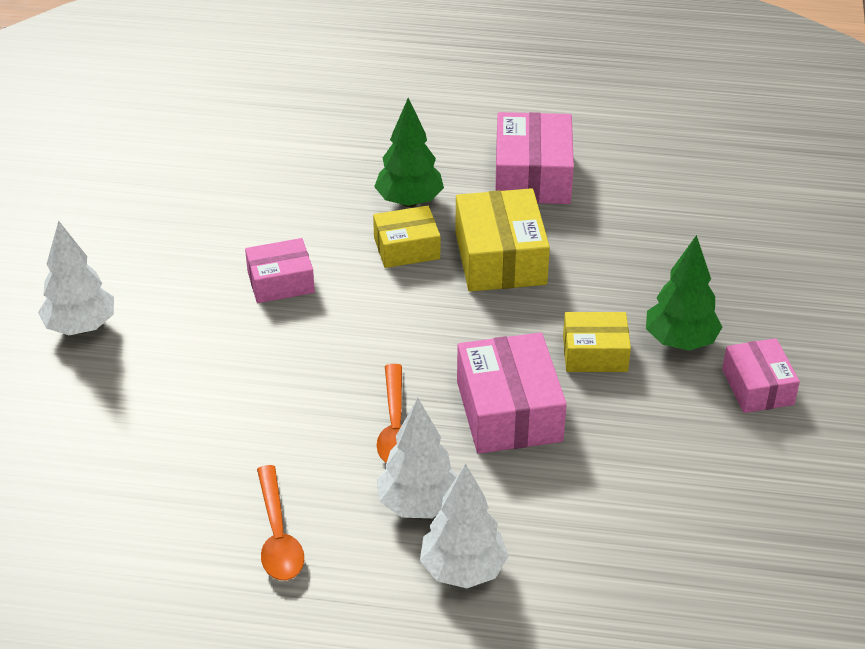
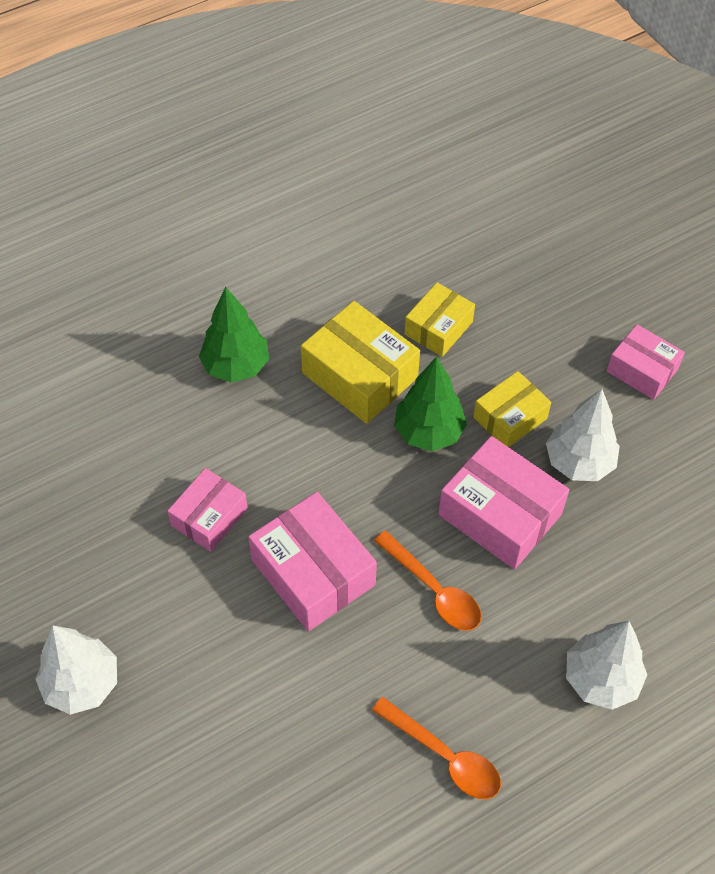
camera: 40 degrees left, 15 degrees up
(406, 248) = (278, 414): yellow box -> yellow box (438, 328)
(419, 505) = (517, 647): white tree -> white tree (579, 462)
(533, 176) = (309, 278): pink box -> pink box (313, 572)
(680, 342) = (557, 365): green tree -> green tree (428, 432)

